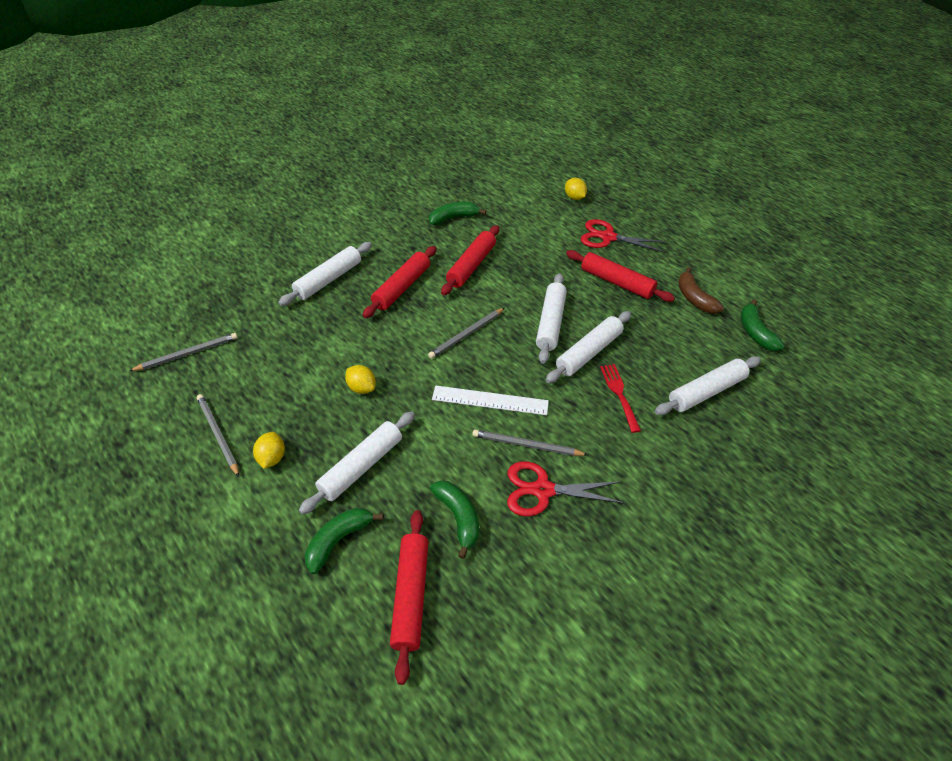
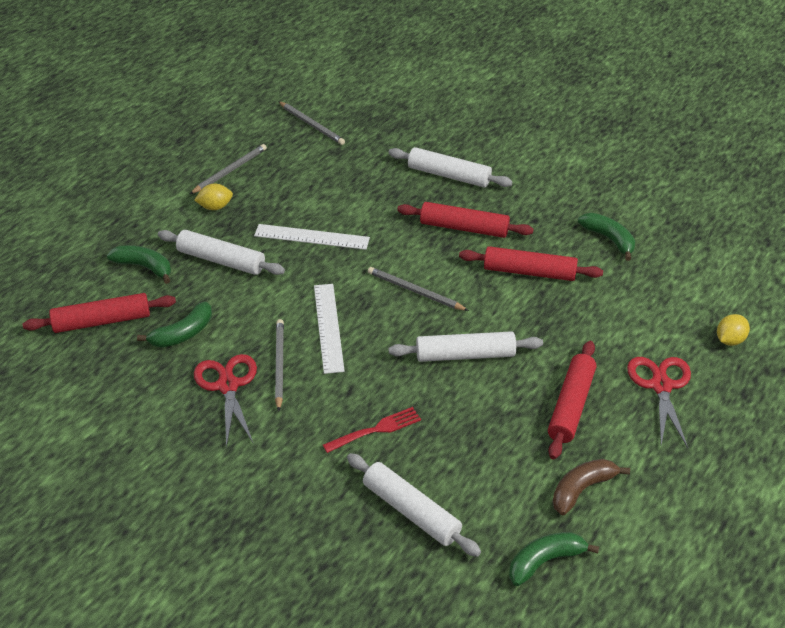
camera: 75 degrees right, 5 degrees down
(362, 388) = (312, 237): yellow lemon -> white ruler
(589, 352) = (431, 395): white rolling pin -> none

